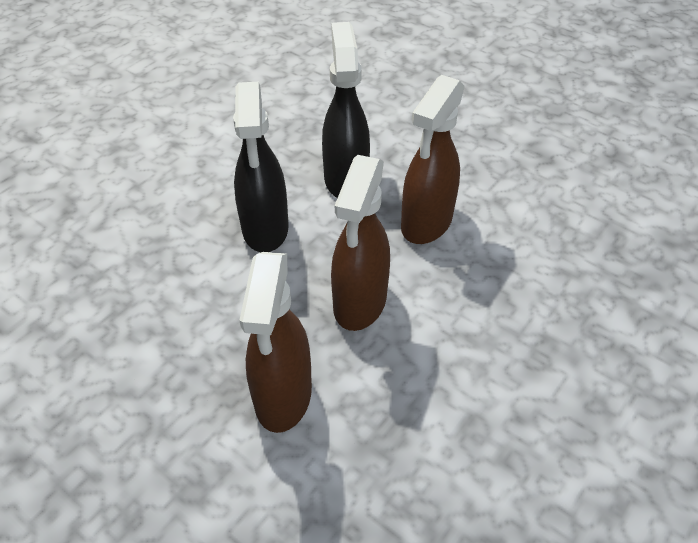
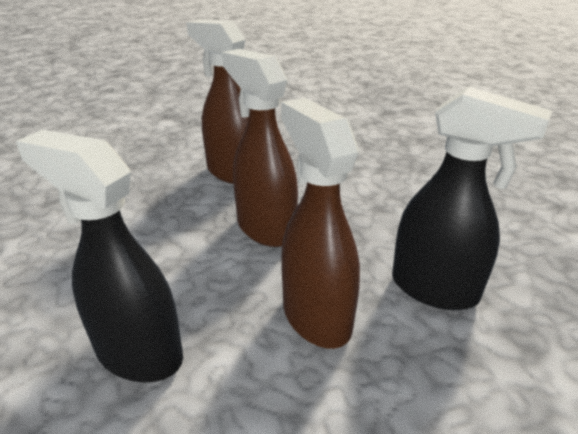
camera: 125 degrees right, 15 degrees down
(265, 229) = (394, 214): black spray bottle -> black spray bottle (138, 353)

